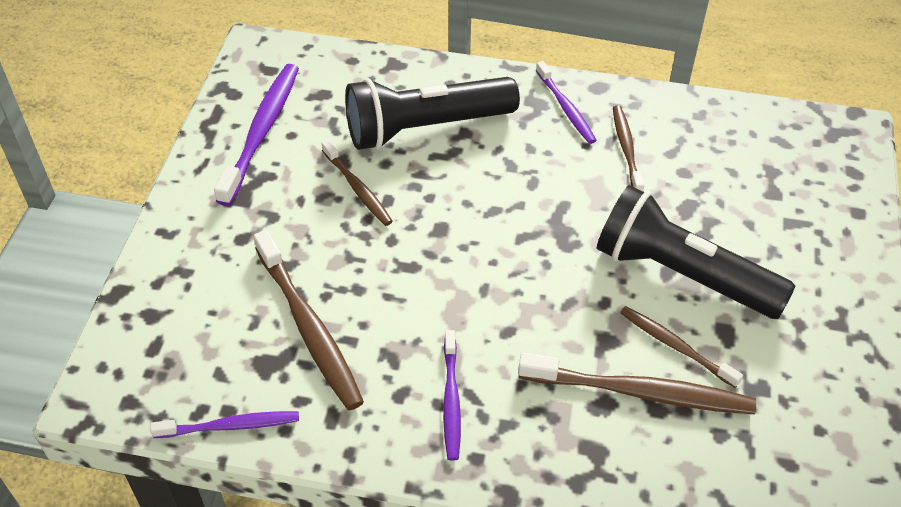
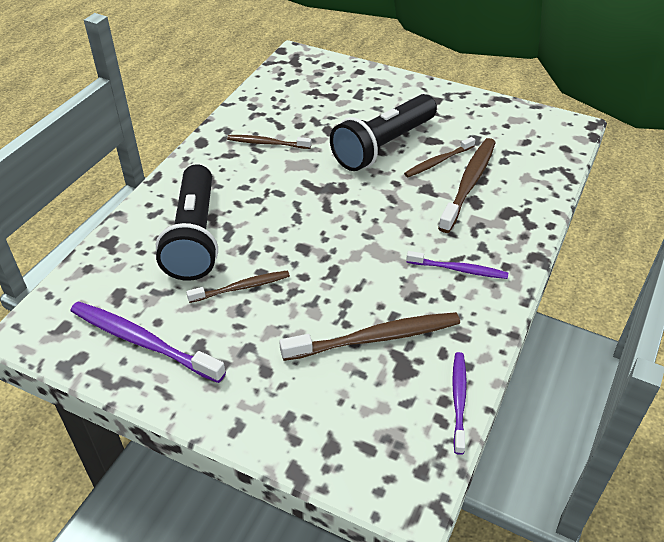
camera: 75 degrees left, 5 degrees down
(566, 108) = (214, 161): purple toothbrush -> none

